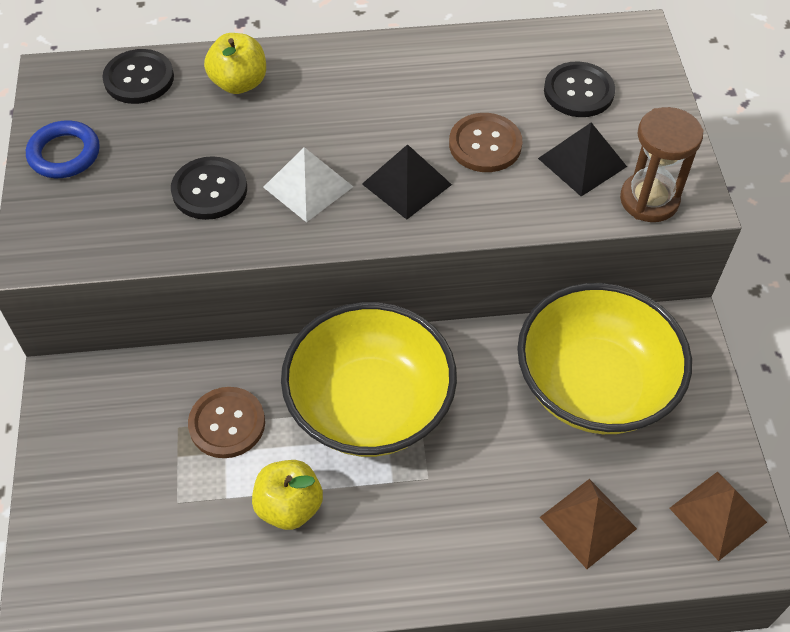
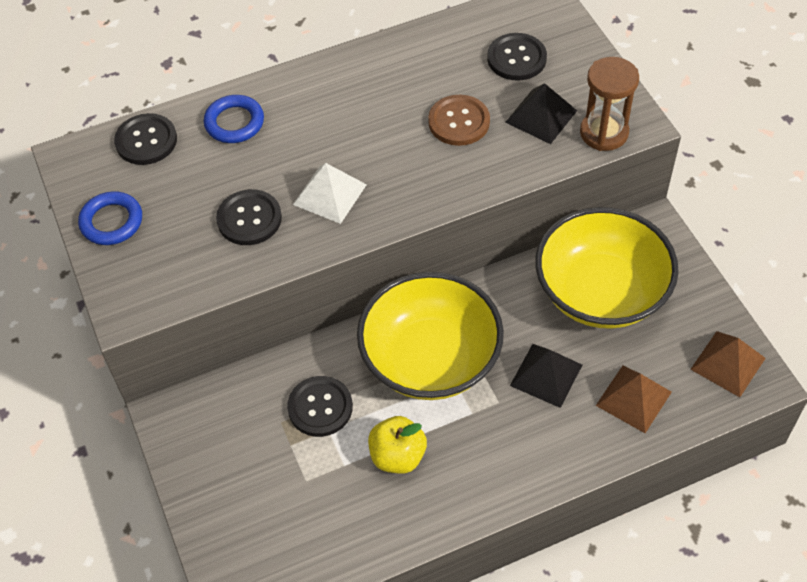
camera: 15 degrees left, 0 degrees up
(227, 423) = (320, 407): brown button -> black button
(239, 83) = (234, 122): yellow apple -> blue ring
(406, 184) = (409, 171): black pyramid -> black pyramid (546, 375)

